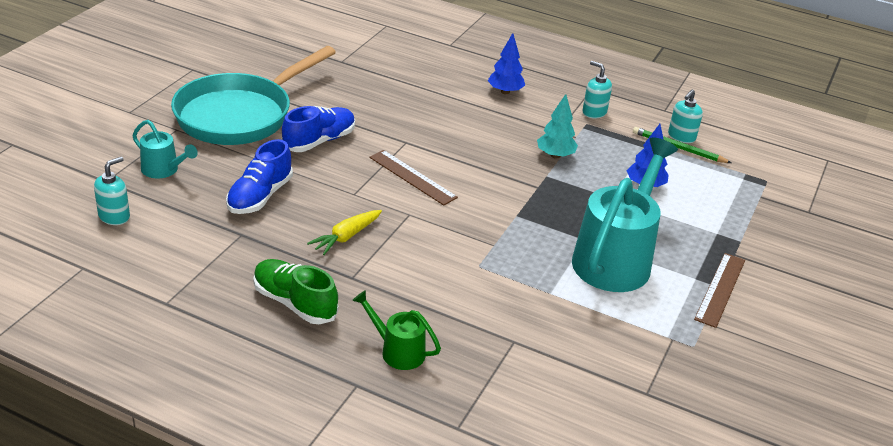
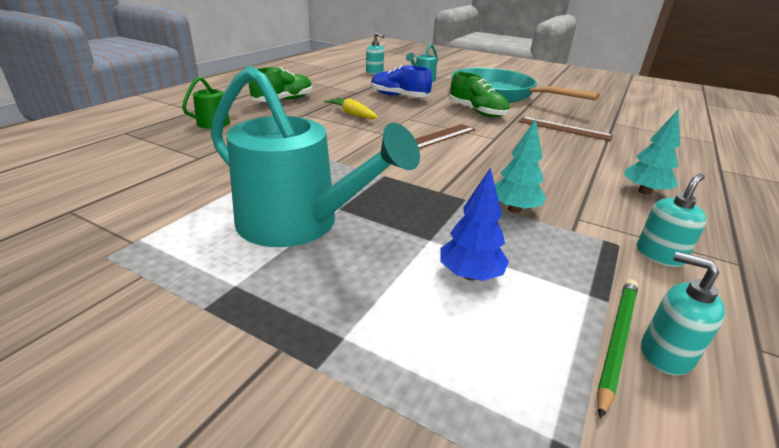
camera: 95 degrees right, 5 degrees down
(319, 141) = (477, 112): blue shoe -> green shoe
(505, 92) = (644, 192): blue tree -> turquoise tree
(720, 289) = (198, 307): brown ruler -> brown ruler (564, 128)

